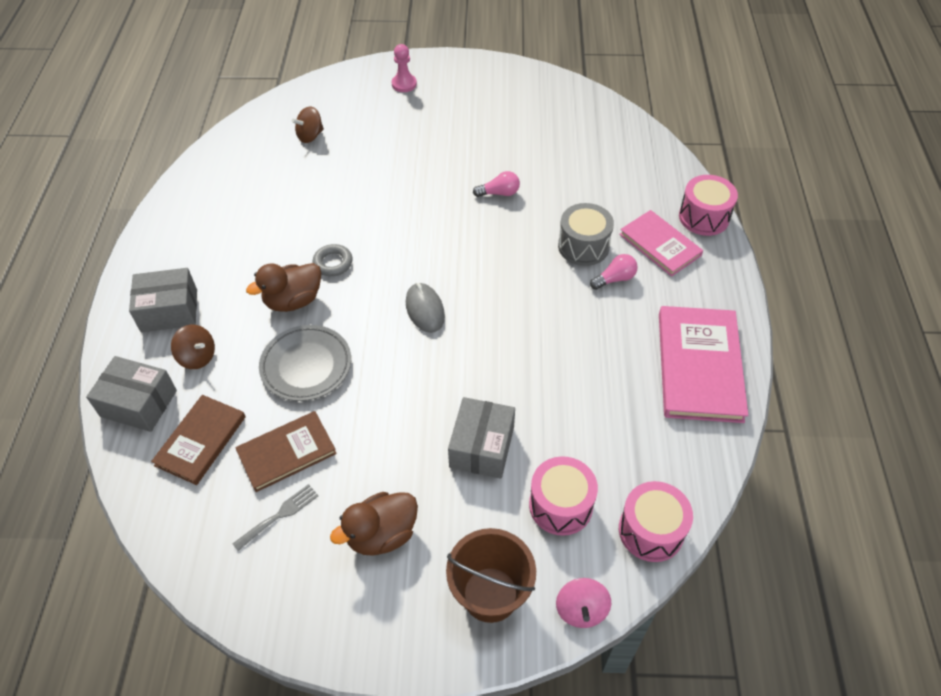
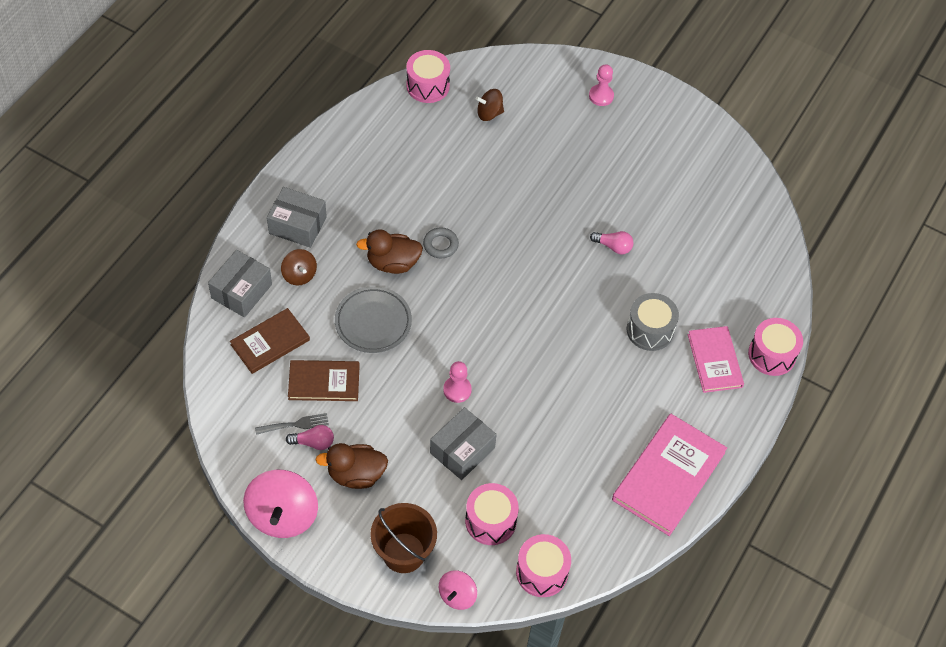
camera: 25 degrees right, 5 degrees up
(139, 403) = (241, 291): grey box -> grey box turned 75 degrees clockwise
(236, 137) = (428, 86): none -> pink drum
(322, 630) = (282, 515): none -> pink spinning top
(425, 309) = (487, 321): grey mouse -> none
(437, 389) = (457, 390): none -> pink pawn
(615, 279) = (655, 371): pink light bulb -> pink light bulb (313, 442)

